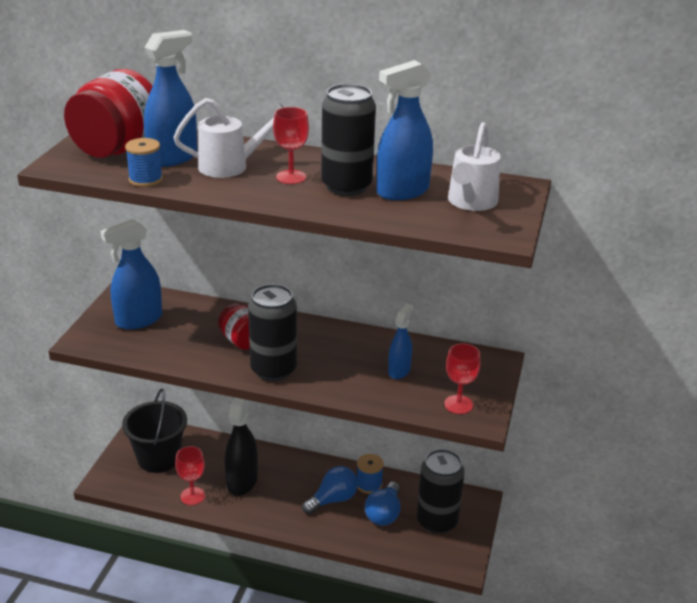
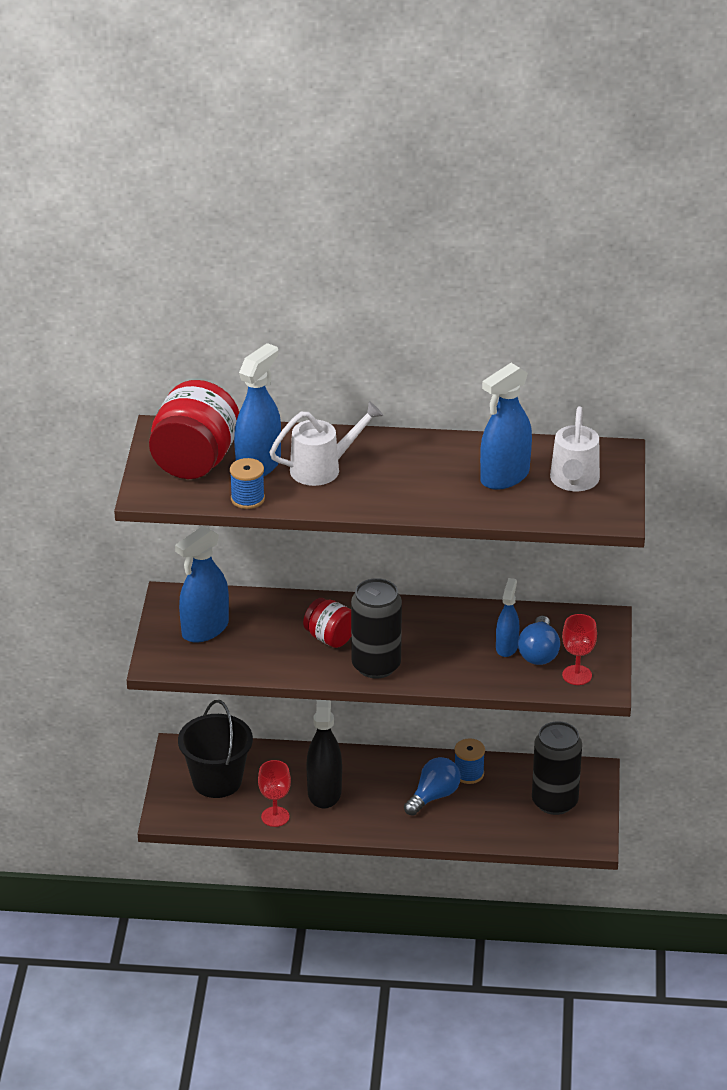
camera: 10 degrees left, 5 degrees up
(291, 177) = (389, 474): red goblet -> none
(346, 186) = (448, 478): black can -> none
(384, 514) = (494, 802): blue light bulb -> blue light bulb (539, 653)

